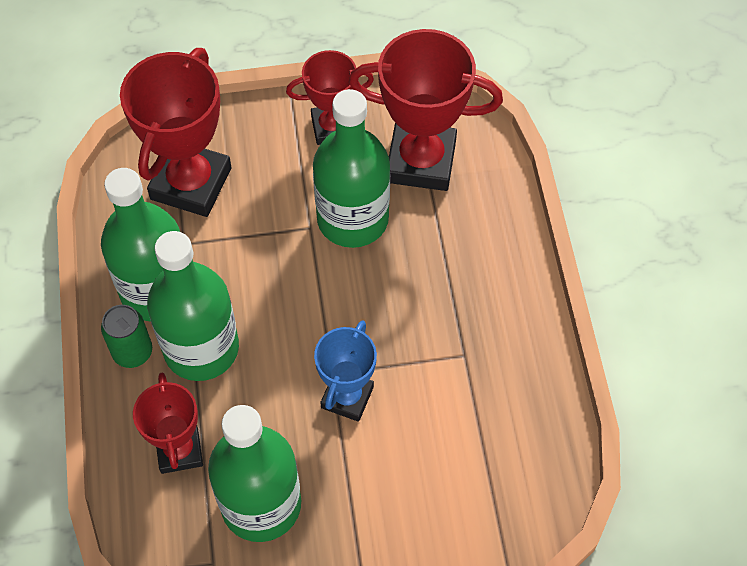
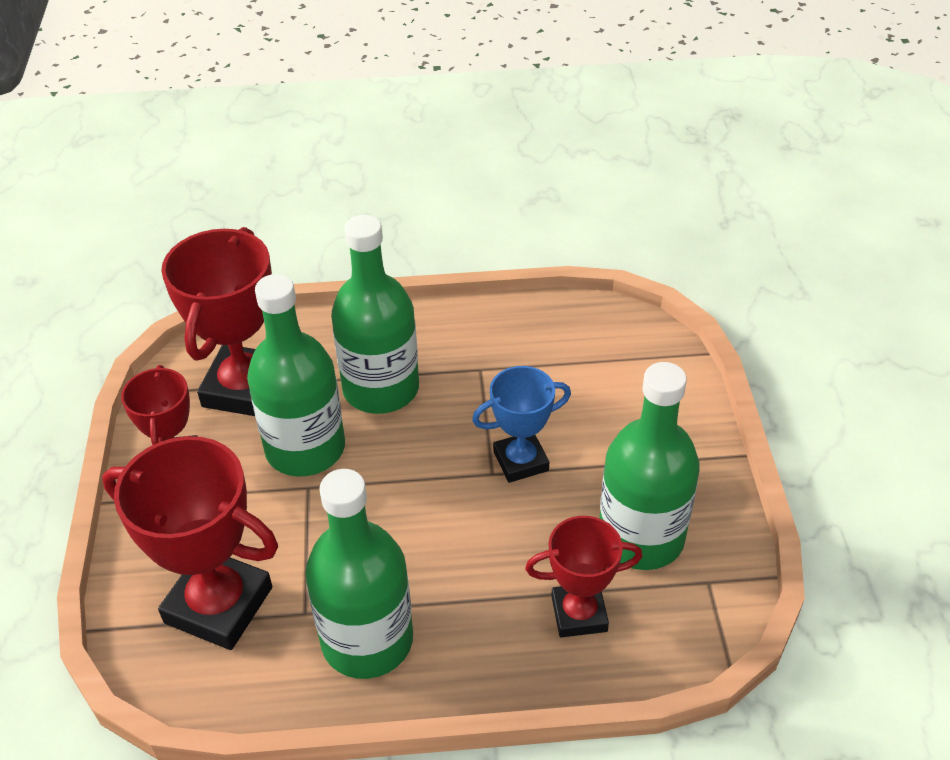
camera: 85 degrees left, 15 degrees down
(132, 352) = (449, 665): green can -> none
(201, 348) = (451, 593): green bottle -> green bottle (381, 389)
(347, 397) = (520, 461): blue trophy -> blue trophy turned 45 degrees counterclockwise

